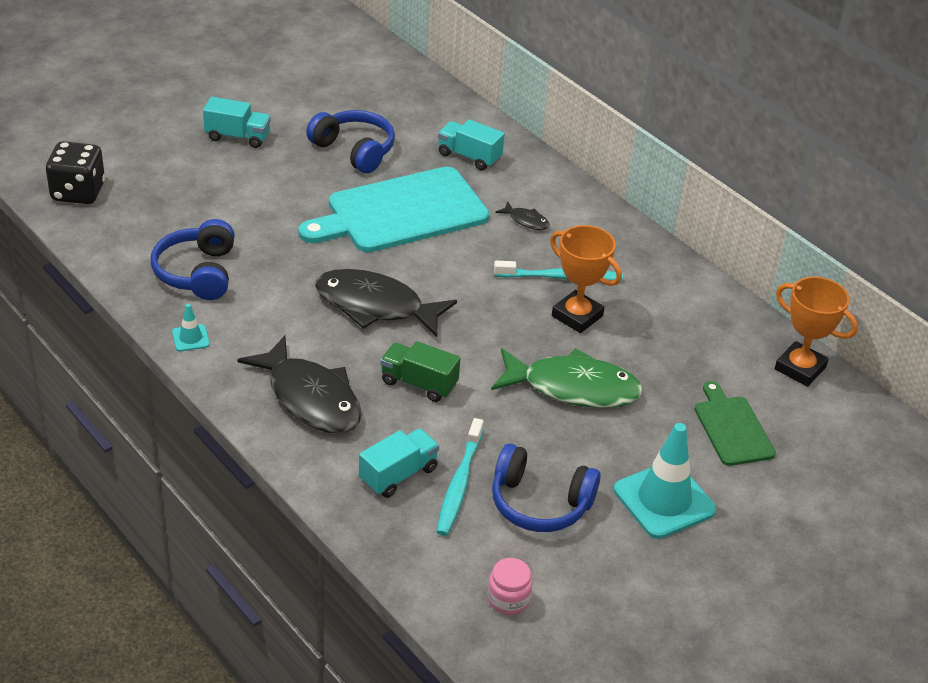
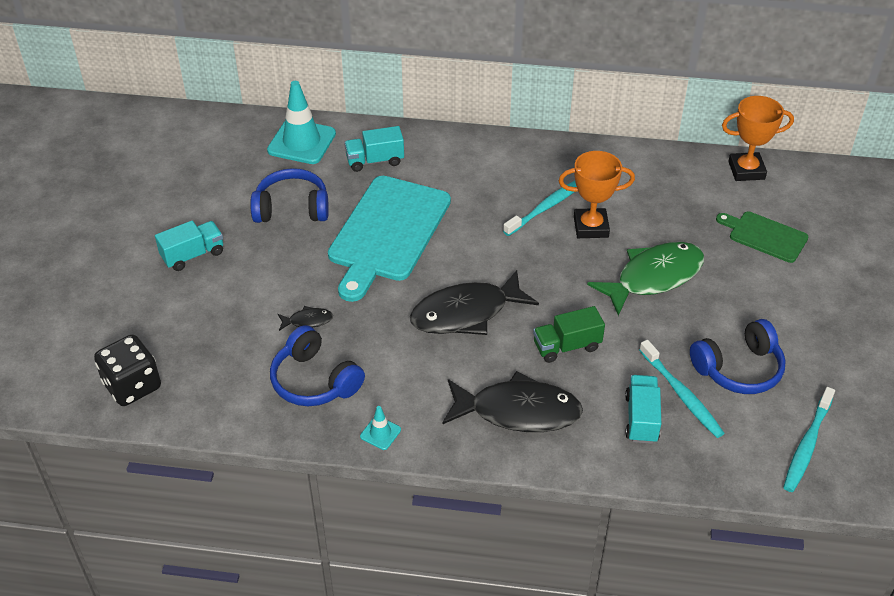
camera: 40 degrees left, 5 degrees up
(508, 599) = (807, 445): pink jar -> turquoise toothbrush
(526, 221) = (473, 182): black fish -> black fish (308, 321)
(664, 500) = (794, 311): turquoise traffic cone -> turquoise traffic cone (301, 142)

